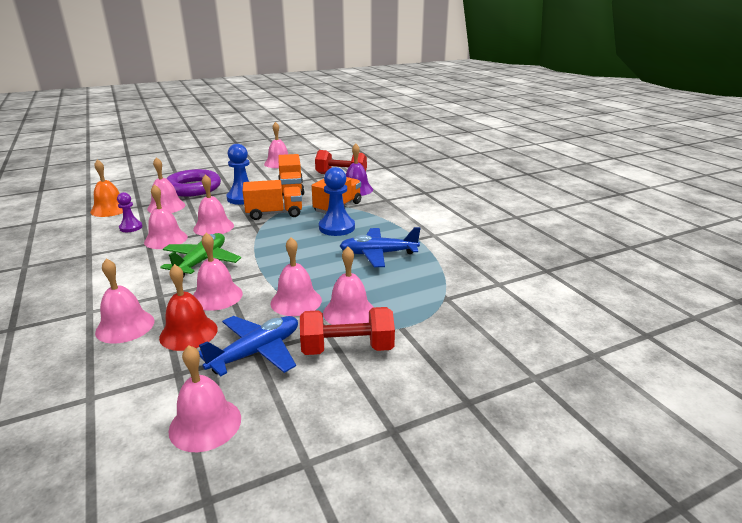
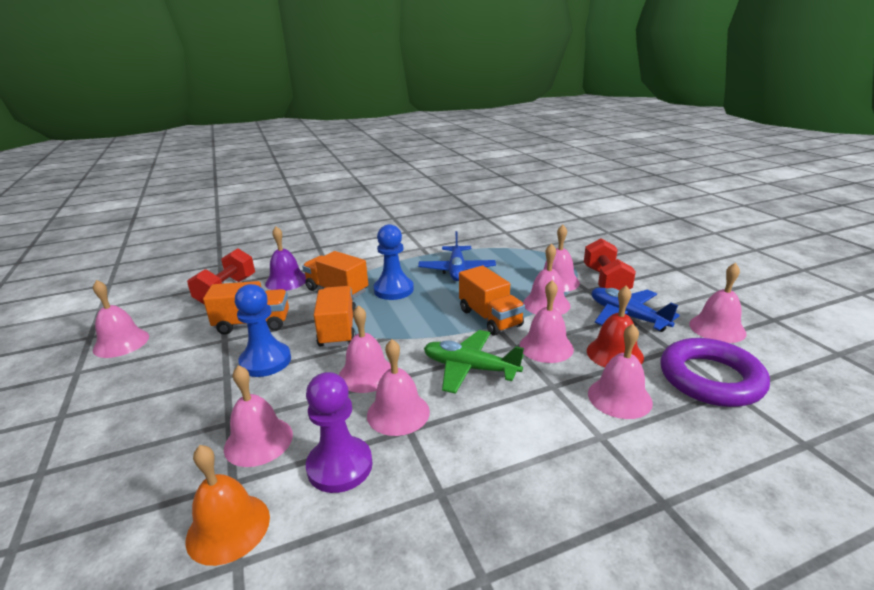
camera: 85 degrees left, 0 degrees up
(131, 227) = (340, 466): purple pawn -> purple pawn, size x1.68
(193, 188) = (177, 424): purple ring -> purple ring (710, 379)
(275, 270) = (490, 318): none -> orange truck

